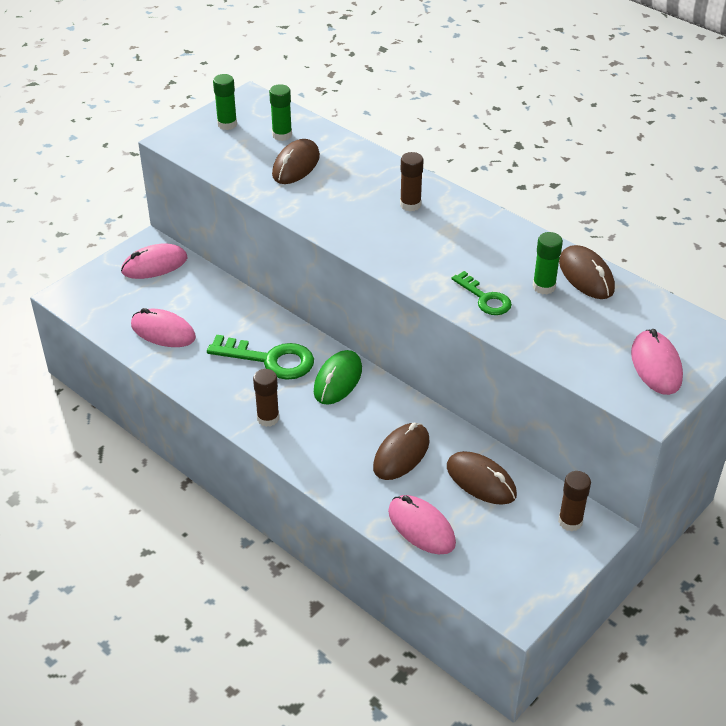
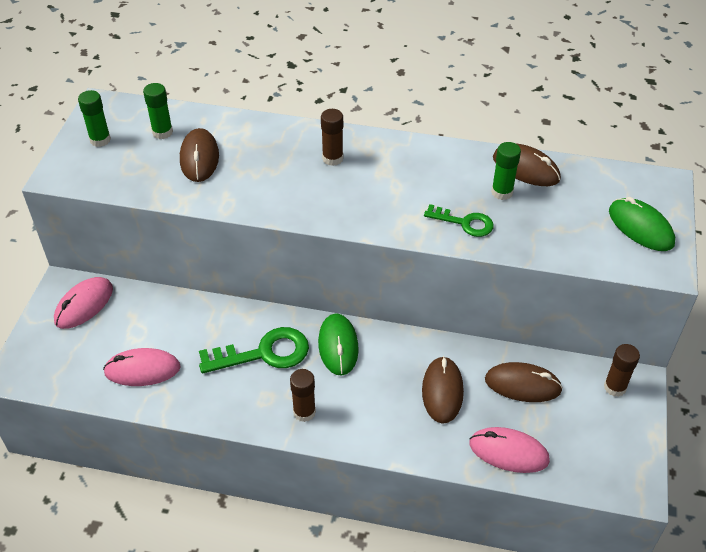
camera: 30 degrees left, 5 degrees up
(656, 365) = (640, 227): pink mouse -> green mouse

